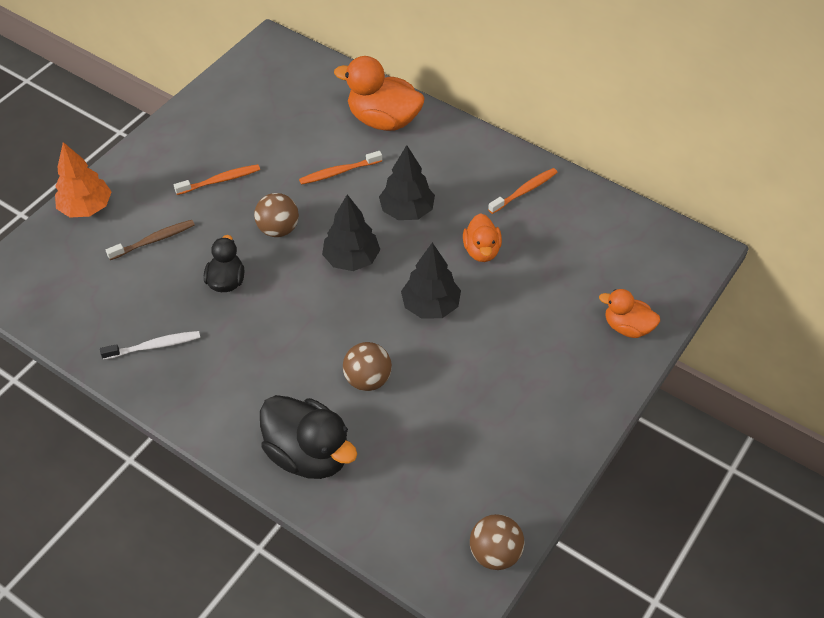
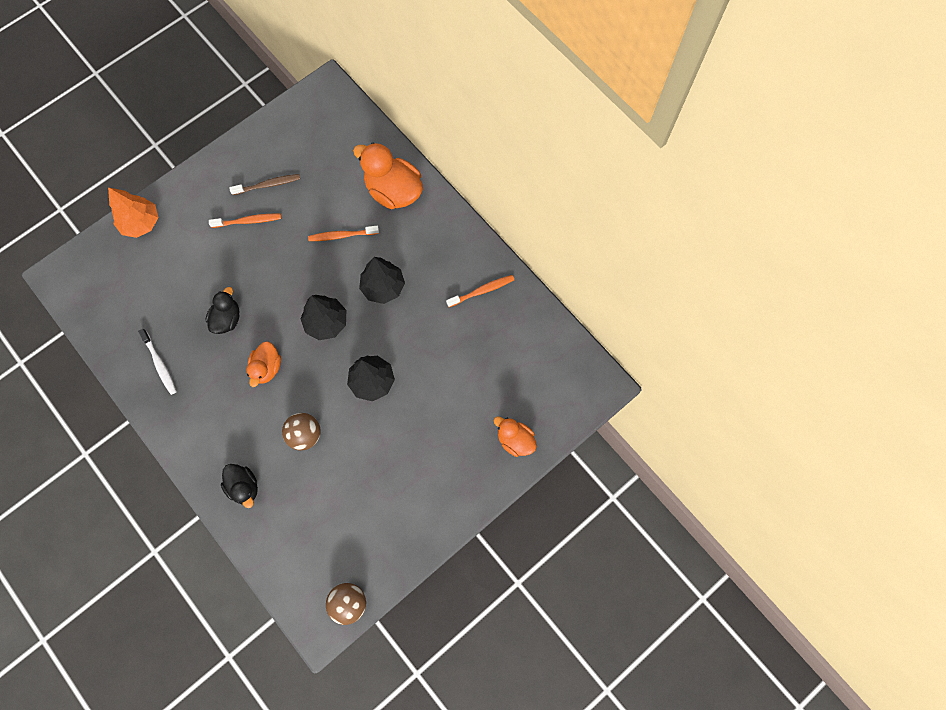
camera: 15 degrees right, 20 degrees up
(154, 240) = (184, 267): brown toothbrush -> brown toothbrush (268, 185)
(154, 346) = (160, 364): white toothbrush -> white toothbrush turned 60 degrees clockwise
(278, 229) = (279, 280): brown ball -> none
(309, 454) = (244, 487): black duck -> black duck, size x0.59
(481, 251) = (428, 340): orange duck -> orange duck (267, 368)

